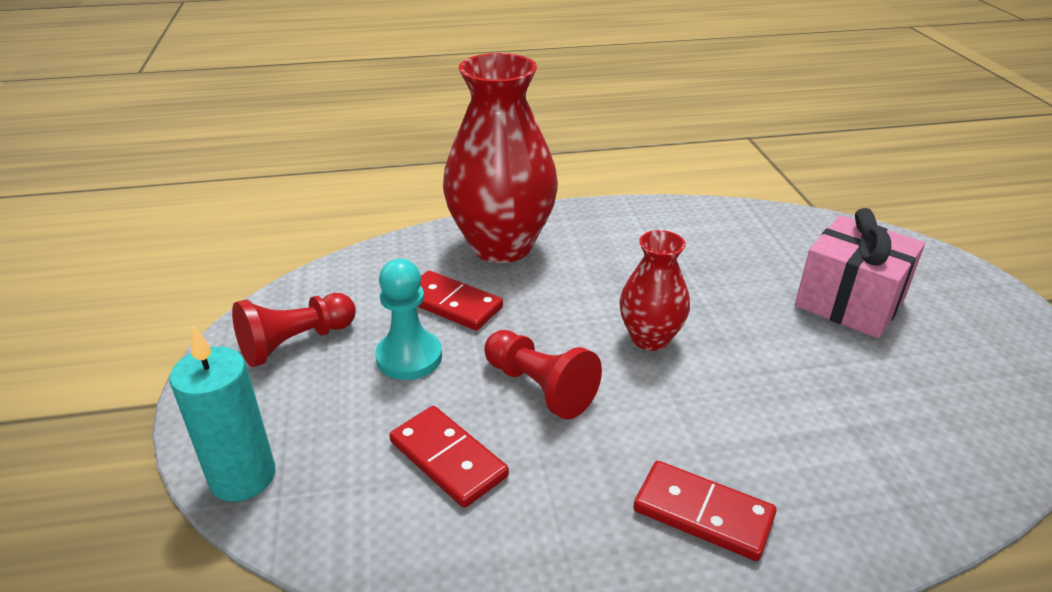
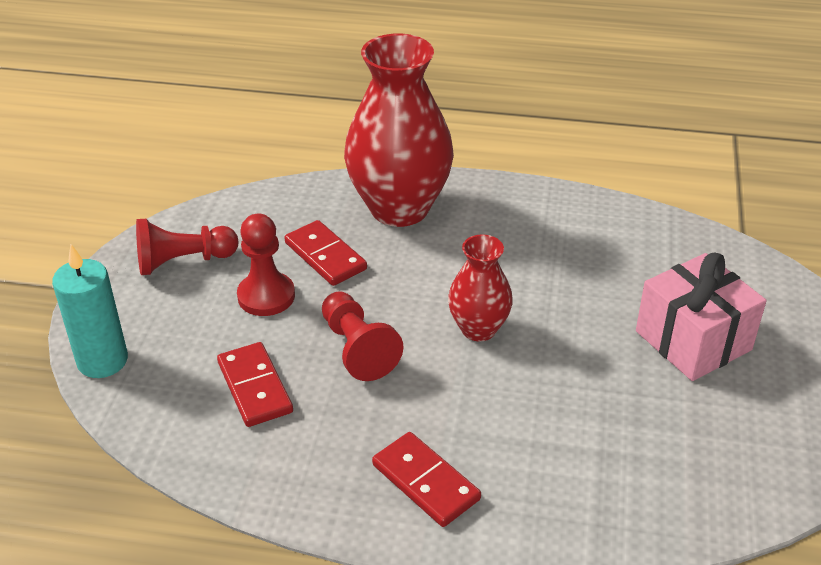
camera: 20 degrees right, 5 degrees up
(409, 357) = (266, 296): turquoise pawn -> red pawn

